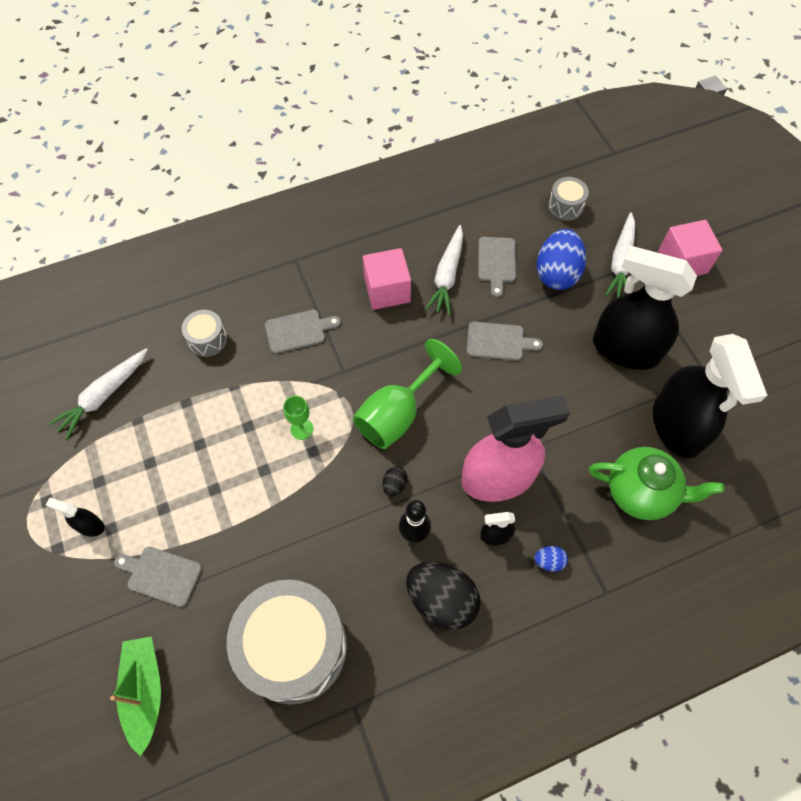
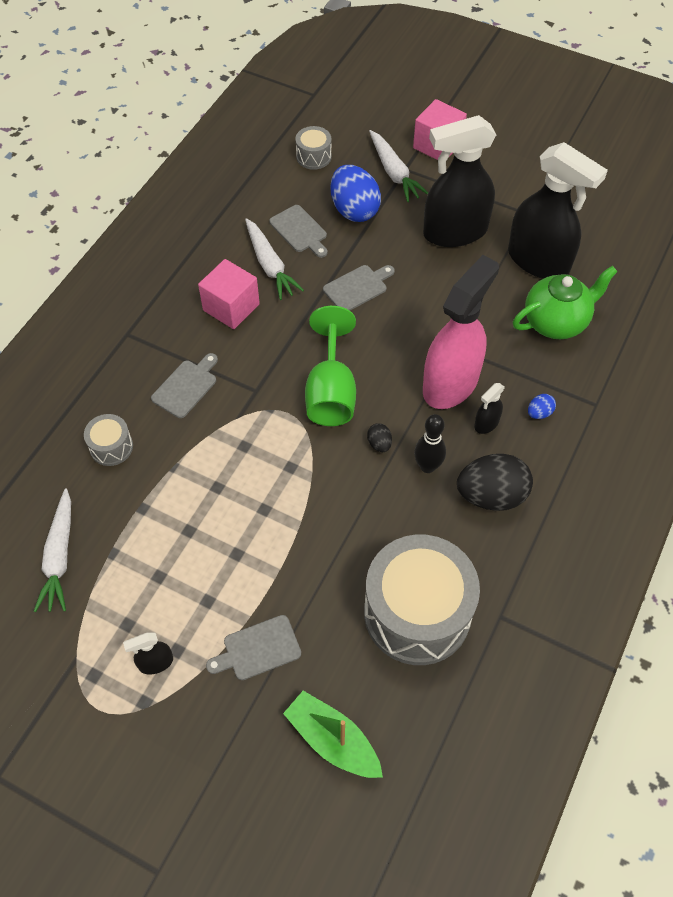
camera: 40 degrees left, 5 degrees down
(302, 429) = (265, 457): green goblet -> none

